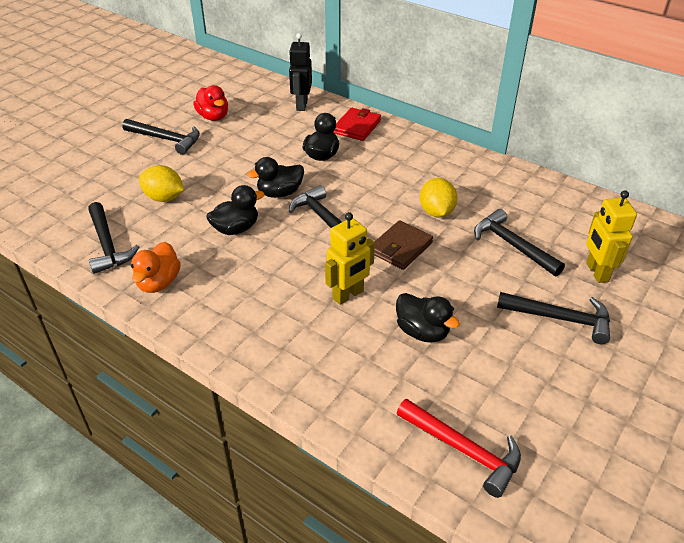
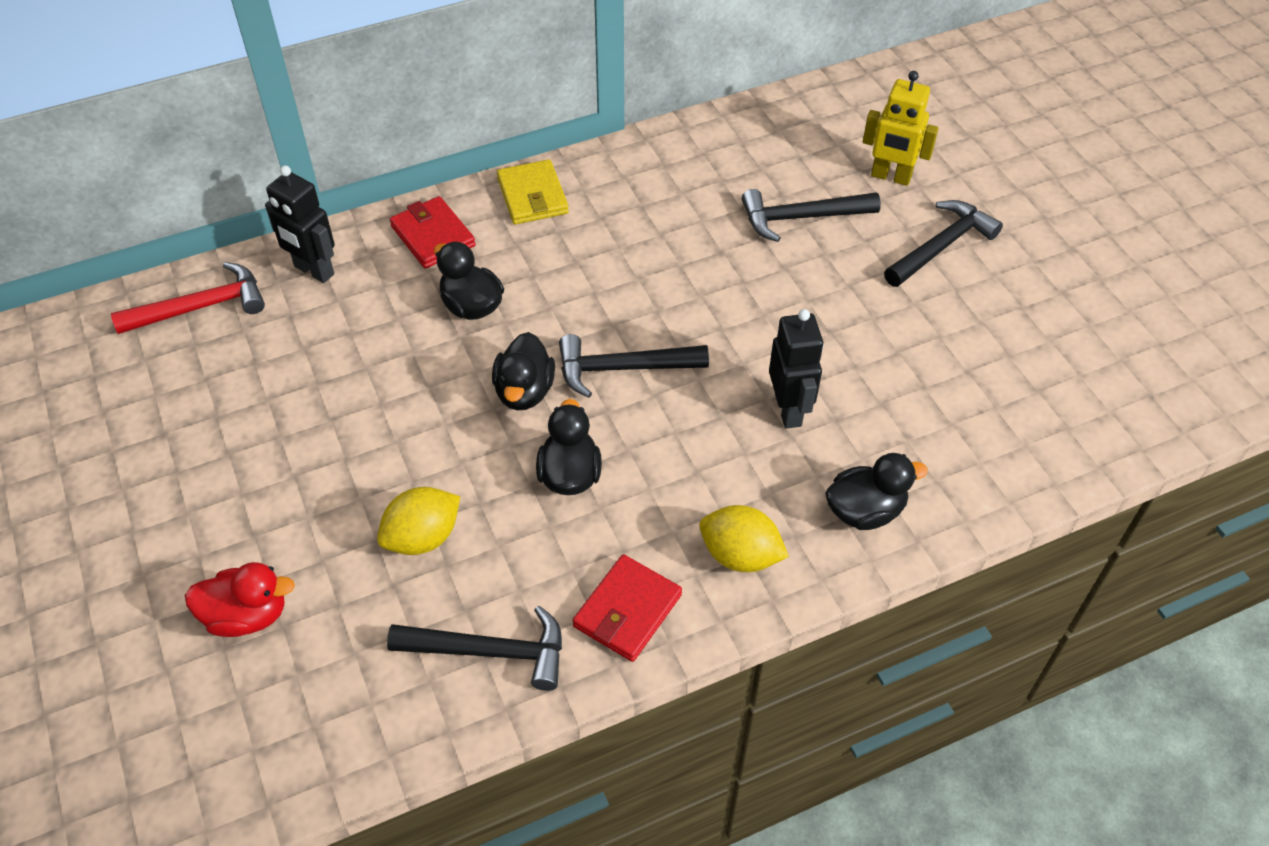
camera: 60 degrees left, 10 degrees up
(159, 282) = (627, 611): orange duck -> red wallet
(166, 139) = (253, 480): black hammer -> none
(213, 117) = (242, 392): red duck -> red duck (247, 615)
(348, 295) = (789, 410): yellow robot -> black robot
(400, 248) = (735, 319): brown wallet -> none
(417, 144) = (532, 196): none -> yellow wallet
(422, 332) = (893, 371): black duck -> black duck (865, 511)
(436, 212) = (691, 251): yellow lemon -> yellow lemon (740, 555)
(463, 450) = (1076, 421): red hammer -> red hammer (201, 307)

